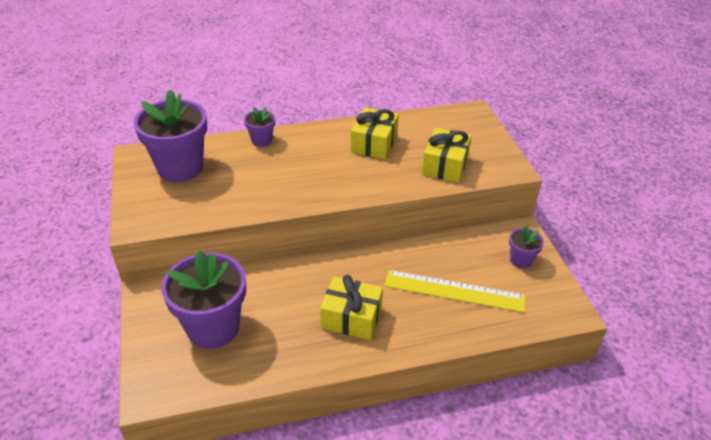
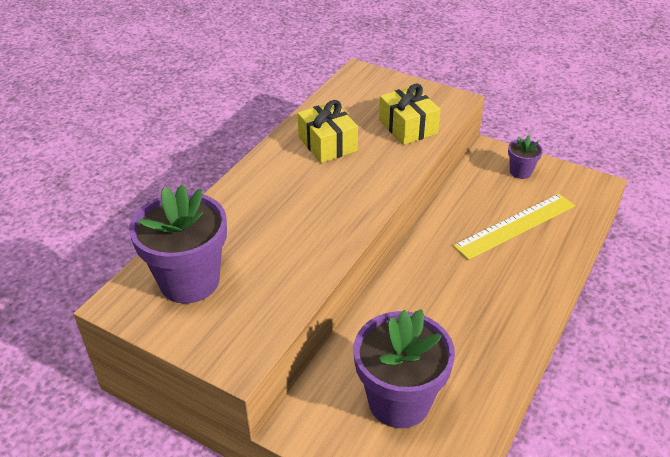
camera: 45 degrees left, 0 degrees up
(261, 141) = (226, 204): purple flower pot -> none
(351, 318) = (483, 301): yellow gift -> none

